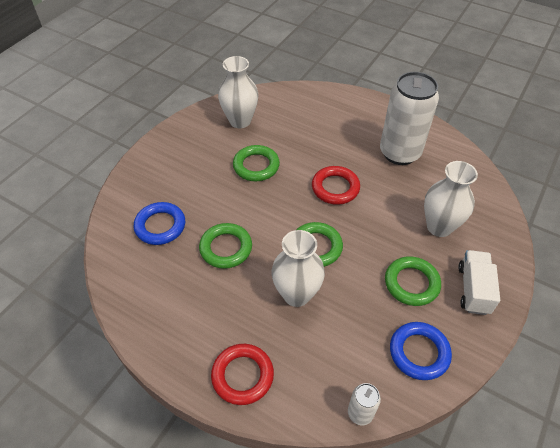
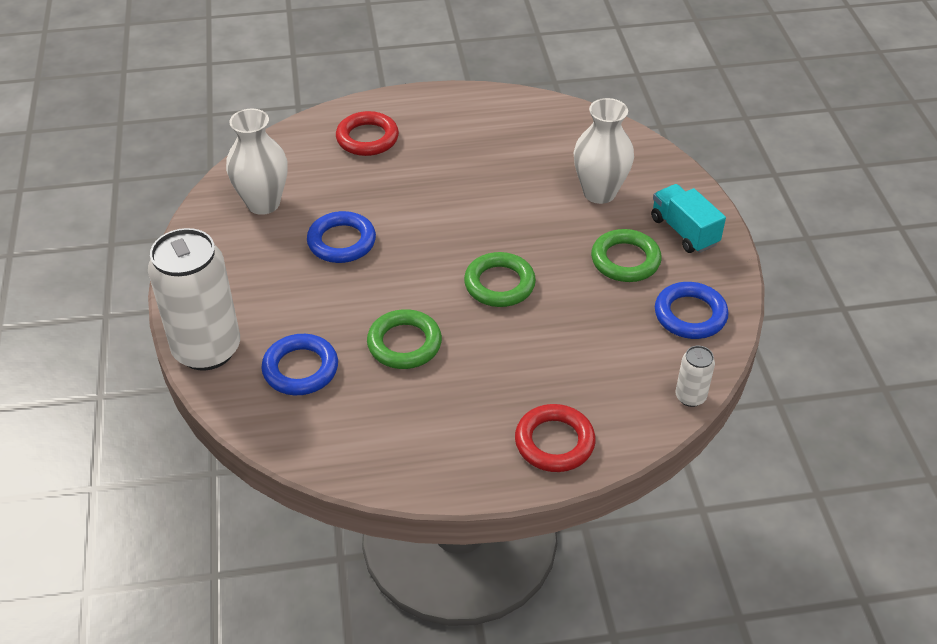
camera: 40 degrees left, 5 degrees down
(256, 166) = (341, 242): green ring -> blue ring
(296, 294) = (528, 339): white vase -> none
(335, 188) = (457, 214): red ring -> red ring (367, 138)
(399, 153) = (488, 141): white can -> white can (207, 349)
(473, 289) = (684, 231): white truck -> turquoise truck

